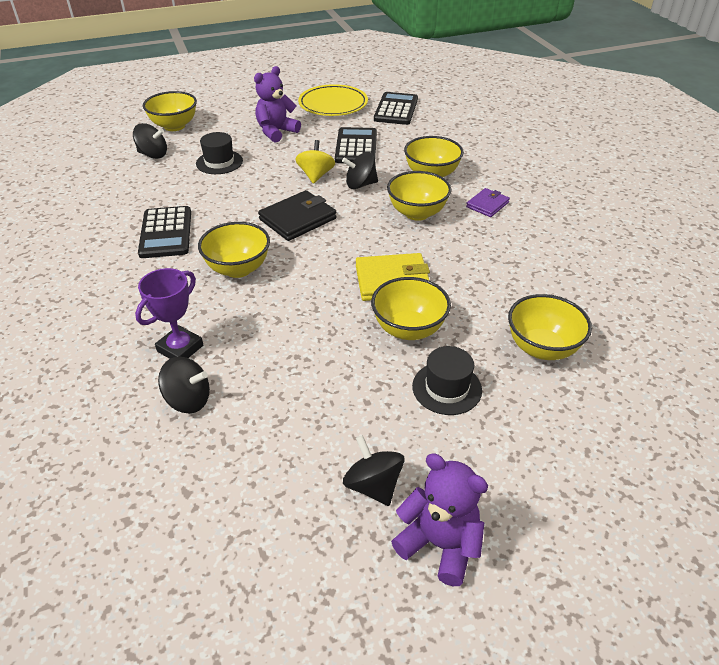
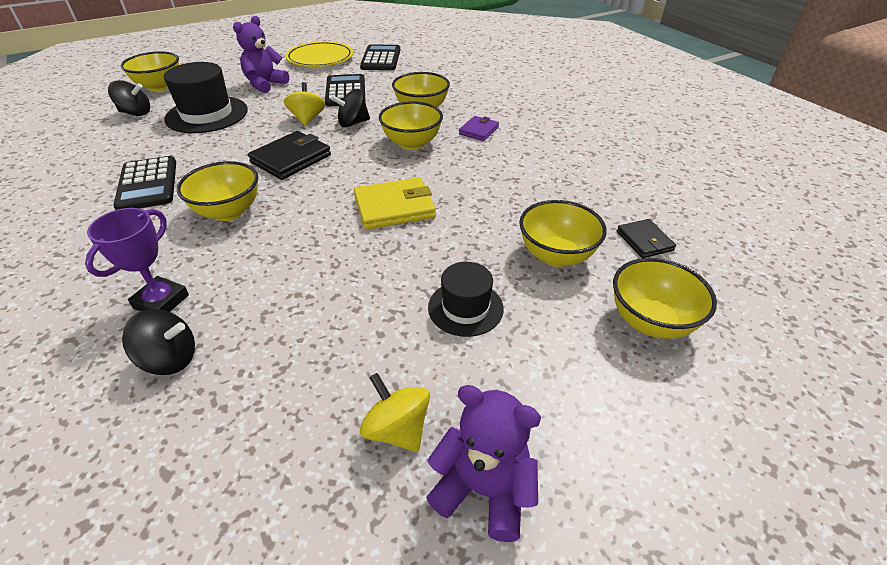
camera: 10 degrees left, 0 degrees up
(219, 162) = (207, 114): black hat -> black hat, size x1.67
(373, 485) = (397, 429): black spinning top -> yellow spinning top
(408, 329) = (417, 252): yellow bowl -> yellow bowl (650, 322)
(634, 343) = (644, 241): none -> black wallet

